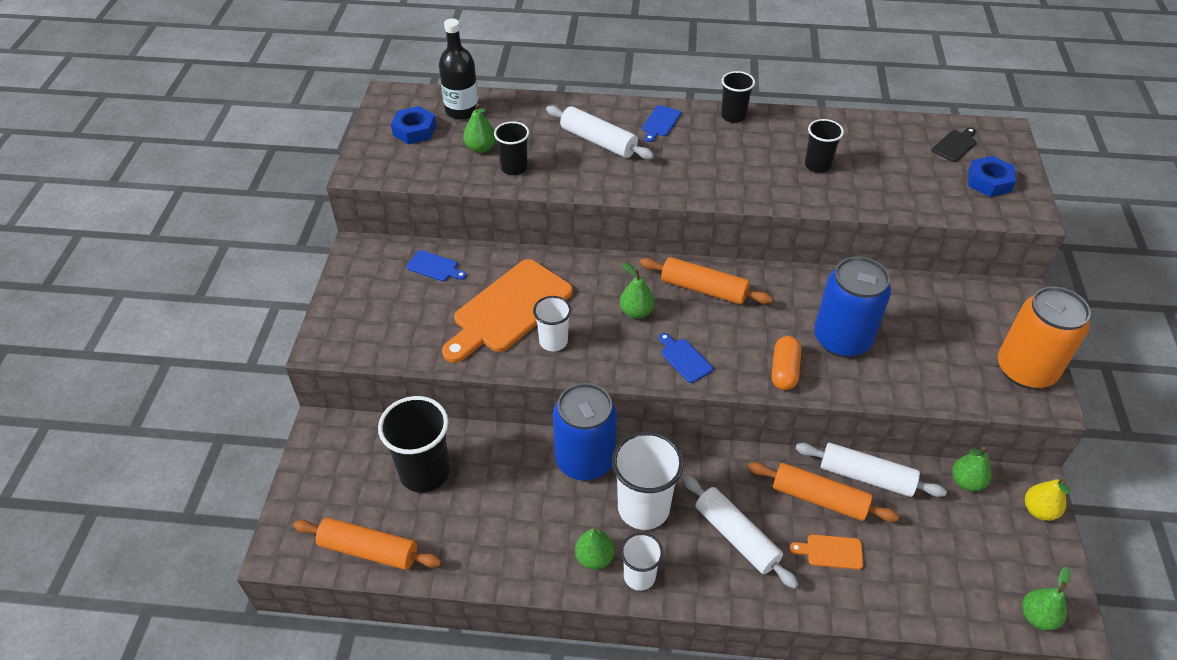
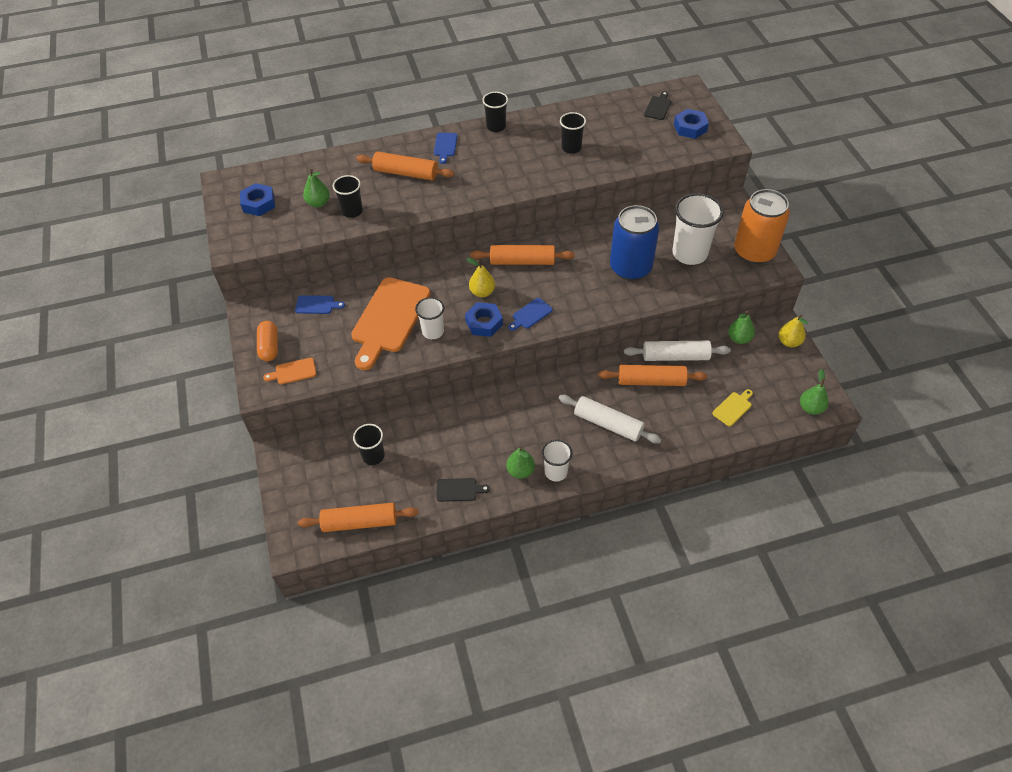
camera: 20 degrees left, 5 degrees up
(424, 472) = (373, 456): black cup -> black cup, size x0.58
(462, 110) = (288, 177): black bottle -> none
(506, 554) = (459, 490): none -> black cutting board
(585, 460) = (484, 409): blue can -> none
(598, 141) = (406, 173): white rolling pin -> orange rolling pin
(621, 350) = (484, 323): none -> blue nut
(636, 312) = (482, 292): green pear -> yellow pear
(643, 508) = (539, 427): white cup -> white cup (689, 253)
(684, 359) = (530, 314): blue cutting board -> blue cutting board turned 75 degrees counterclockwise
(784, 370) = (601, 301): orange capsule -> orange capsule (269, 347)
(831, 552) = (672, 412): orange cutting board -> orange cutting board (293, 372)
(921, 575) = (733, 407): none -> yellow cutting board

